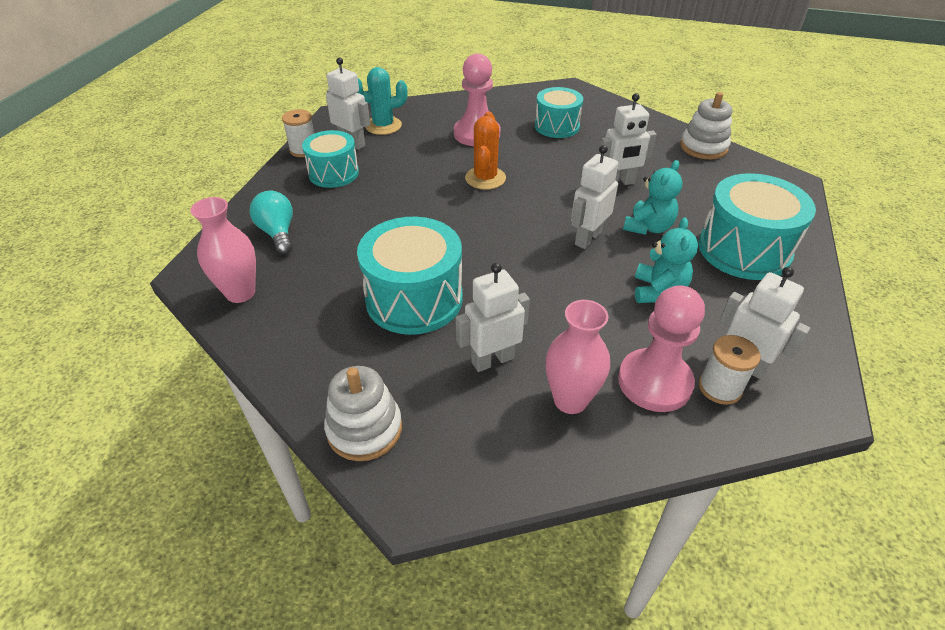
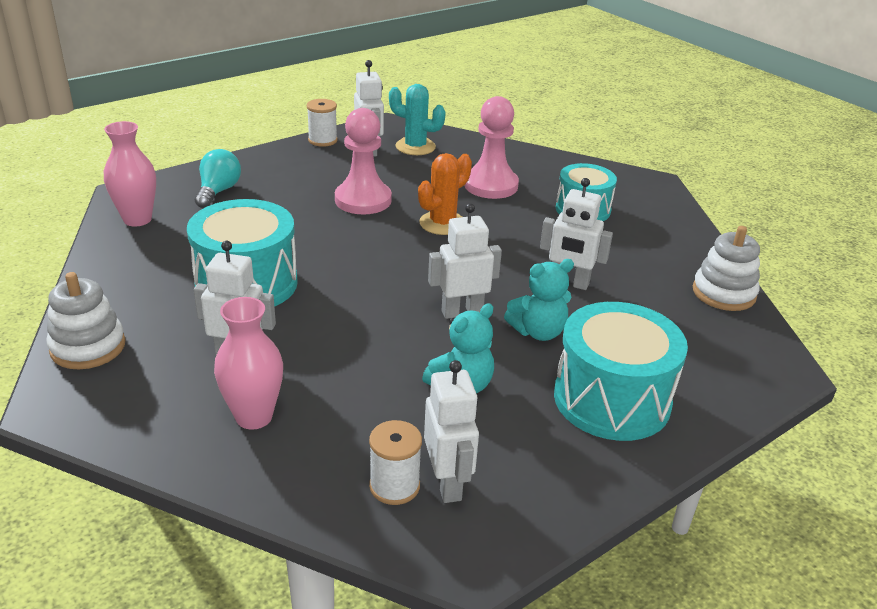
camera: 35 degrees right, 10 degrees down
(333, 173) = (320, 167): turquoise drum -> none
(654, 382) = (343, 447): pink pawn -> pink pawn (363, 200)

